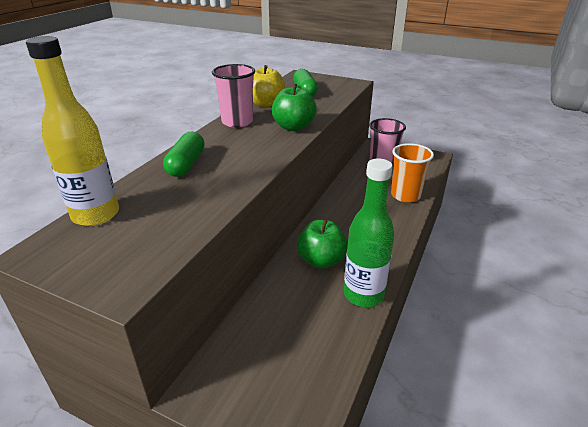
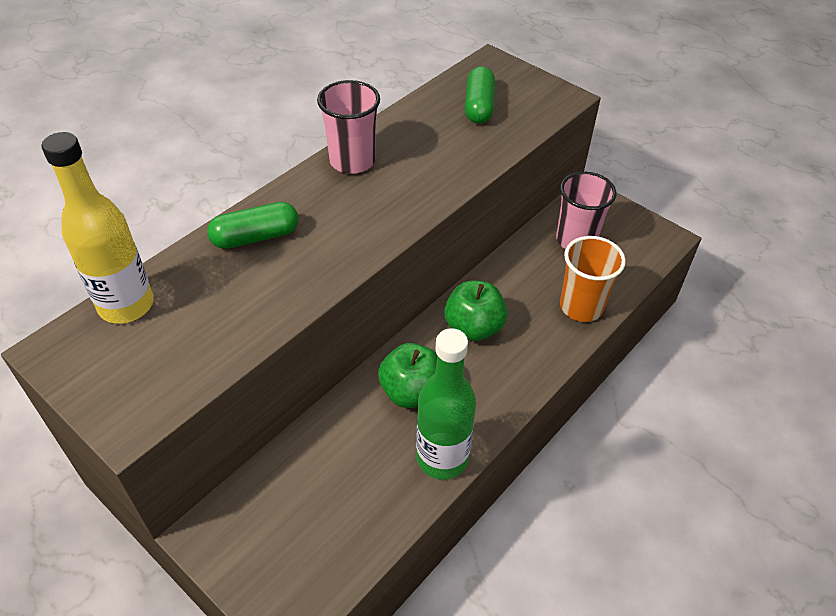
camera: 15 degrees right, 15 degrees up
(186, 164) = (255, 237): green capsule -> green capsule turned 45 degrees clockwise
(265, 104) = (408, 126): yellow apple -> none
(293, 127) = (425, 188): green apple -> green apple (473, 327)

